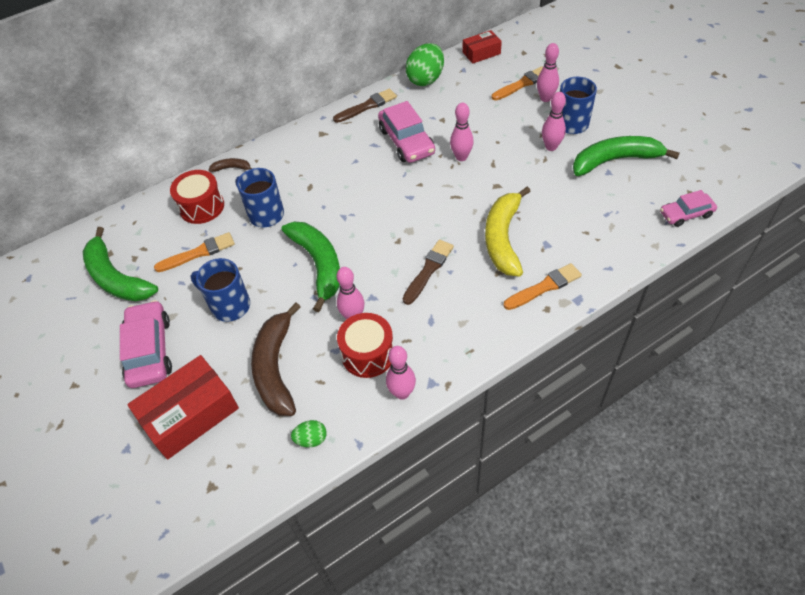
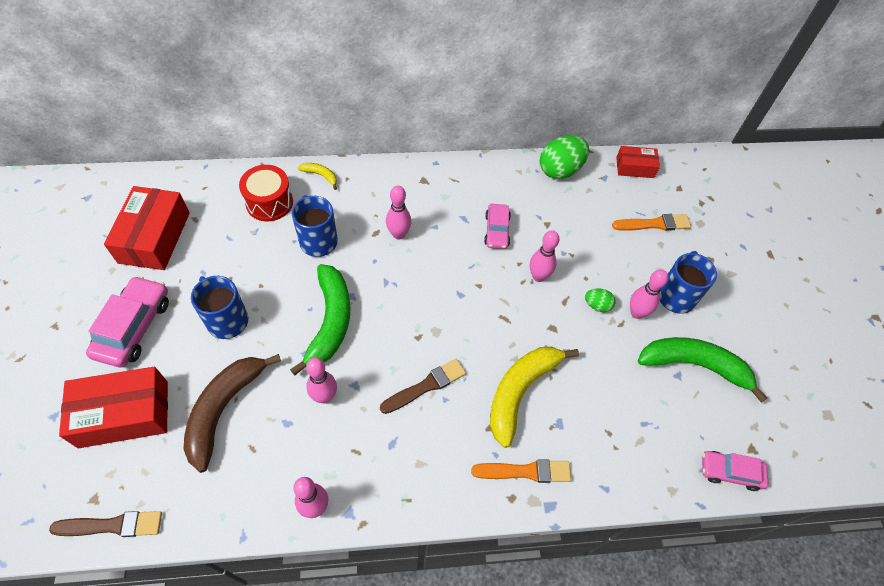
camera: 20 degrees right, 5 degrees up
(116, 278) = (154, 237): green banana -> red box
(198, 253) = (236, 249): orange brush -> none
(232, 168) = (320, 175): brown banana -> yellow banana
(311, 439) = (205, 505): green egg -> green egg (597, 305)
(367, 106) = (484, 172): brown brush -> brown brush (112, 525)
(368, 354) = (312, 445): red drum -> none
(406, 141) = (496, 230): pink car -> pink car, size x0.62
(545, 98) = (667, 253): pink bowling pin -> pink bowling pin (398, 234)

